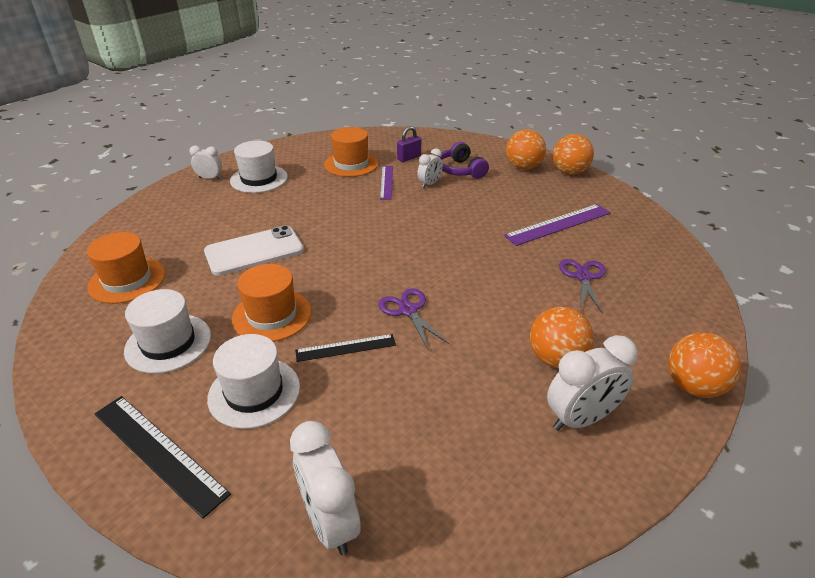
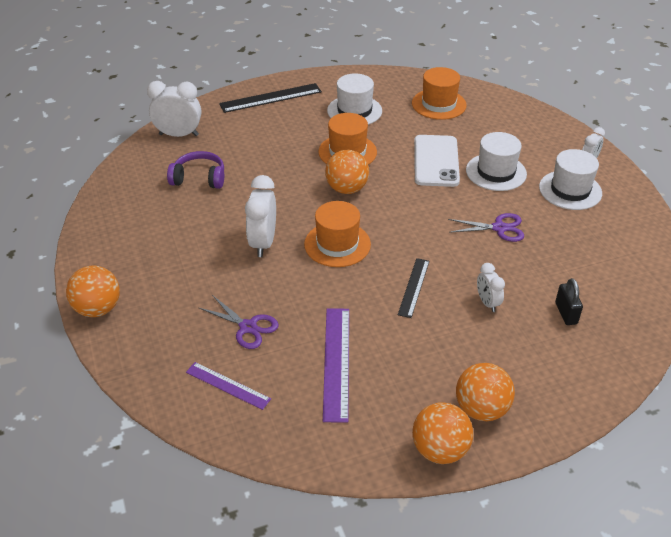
camera: 120 degrees right, 5 degrees up
(254, 392) = (283, 131): white hat -> white hat (496, 172)
(345, 348) = (287, 172): black ruler -> black ruler (414, 287)
(351, 164) = (573, 261): orange hat -> orange hat (337, 244)
(386, 182) = (512, 272): purple ruler -> purple ruler (228, 385)
(408, 310) = (298, 211): purple scissors -> purple scissors (499, 228)
(409, 158) = (566, 313): purple padlock -> black padlock
(460, 170) = (507, 344): purple headphones -> purple headphones (199, 178)
(556, 359) = (186, 257): orange ball -> orange ball (347, 189)
(581, 419) = (136, 241): white clock -> white clock (263, 243)

